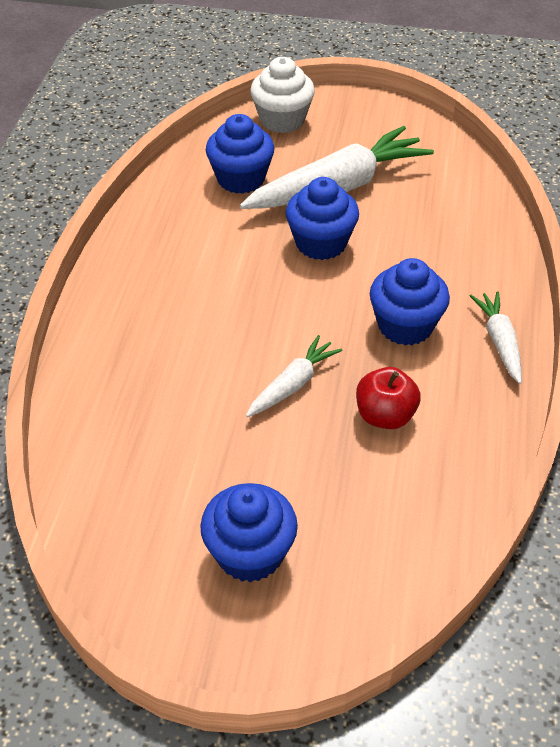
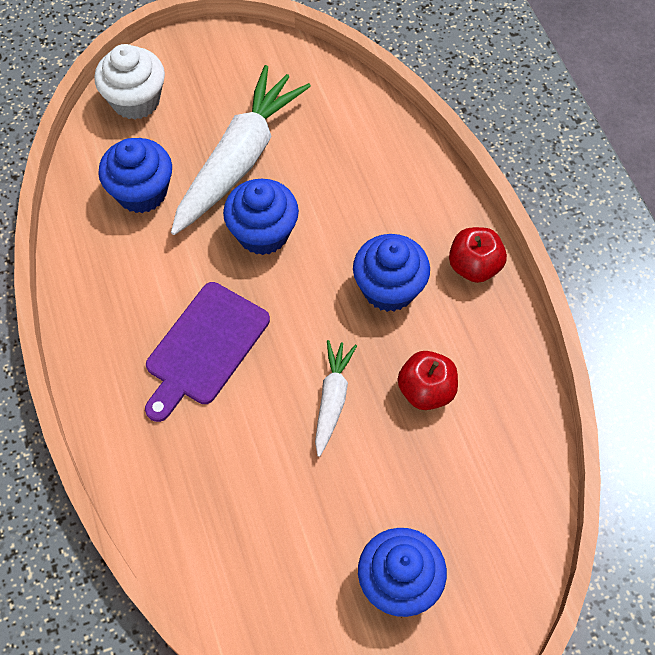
camera: 30 degrees left, 15 degrees up
(211, 301) = (204, 348): none -> purple cutting board
(499, 342) = (474, 266): white carrot -> red apple

